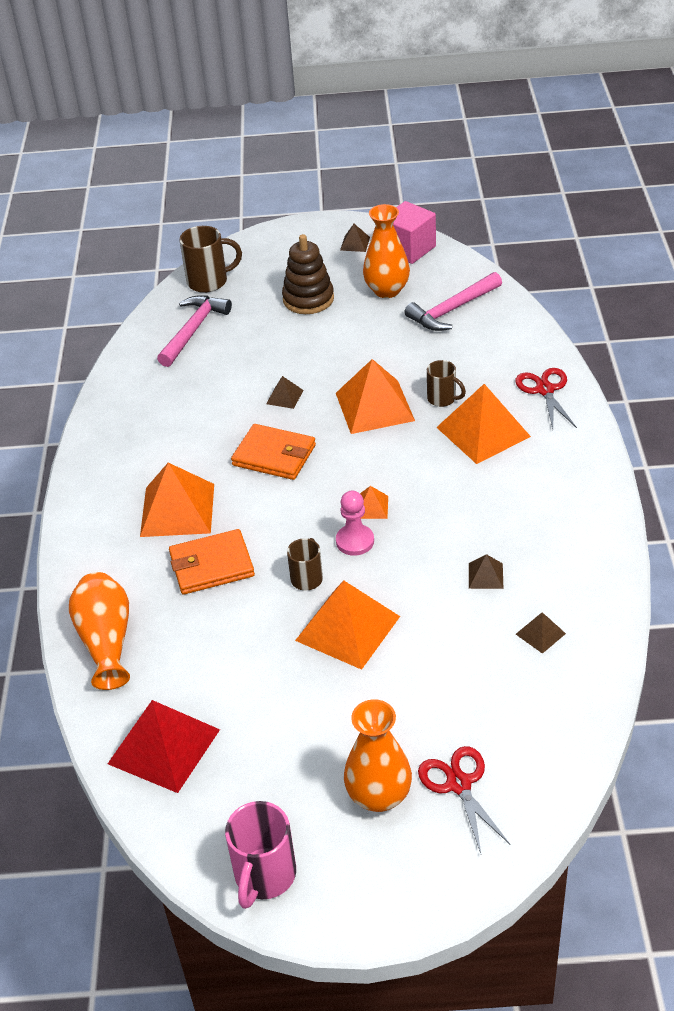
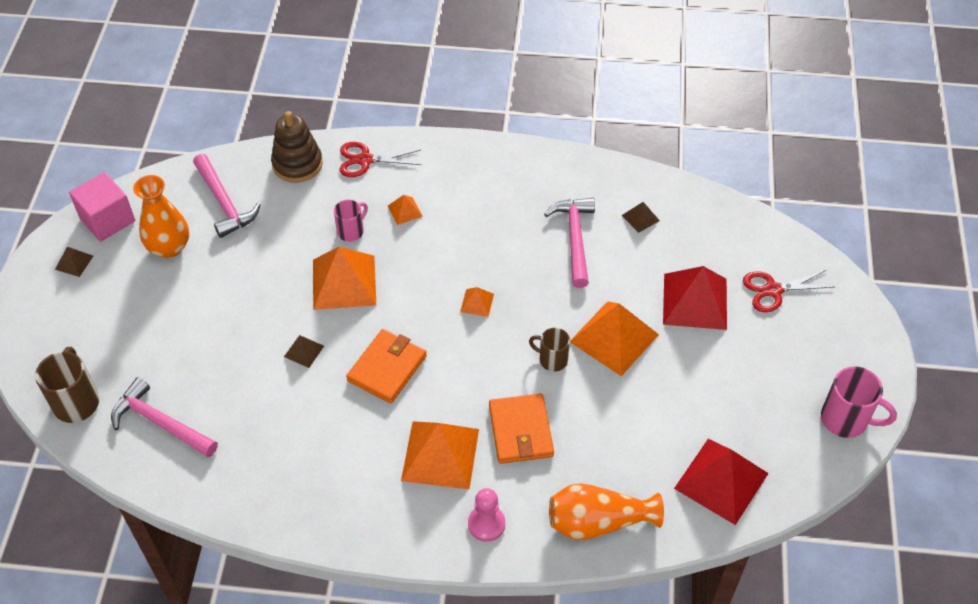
camera: 85 degrees left, 10 degrees up
(308, 299) = (153, 314): brown stacking toy -> brown stacking toy (297, 164)
(355, 541) = (516, 320): pink pawn -> pink pawn (486, 524)
(379, 796) = (780, 339): orange vase -> none
(420, 700) = (695, 301): none -> red pyramid
(442, 399) = (351, 231): brown mug -> pink mug
(483, 432) = (405, 211): orange pyramid -> orange pyramid, size x0.46
(486, 576) = (574, 239): brown pyramid -> pink hammer

